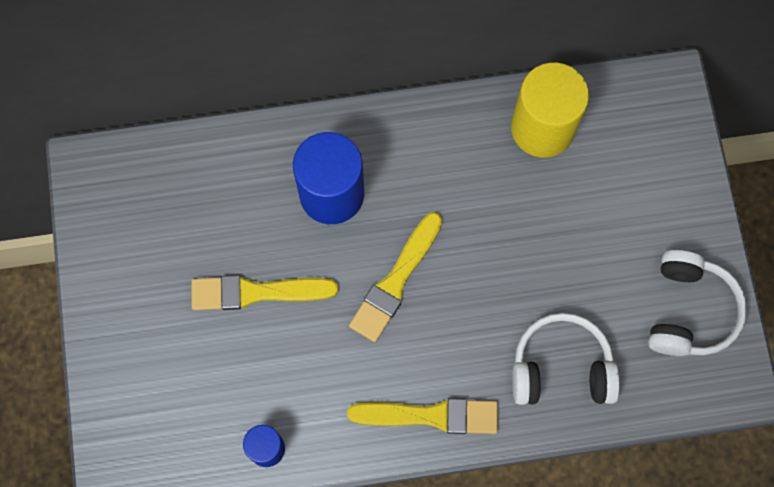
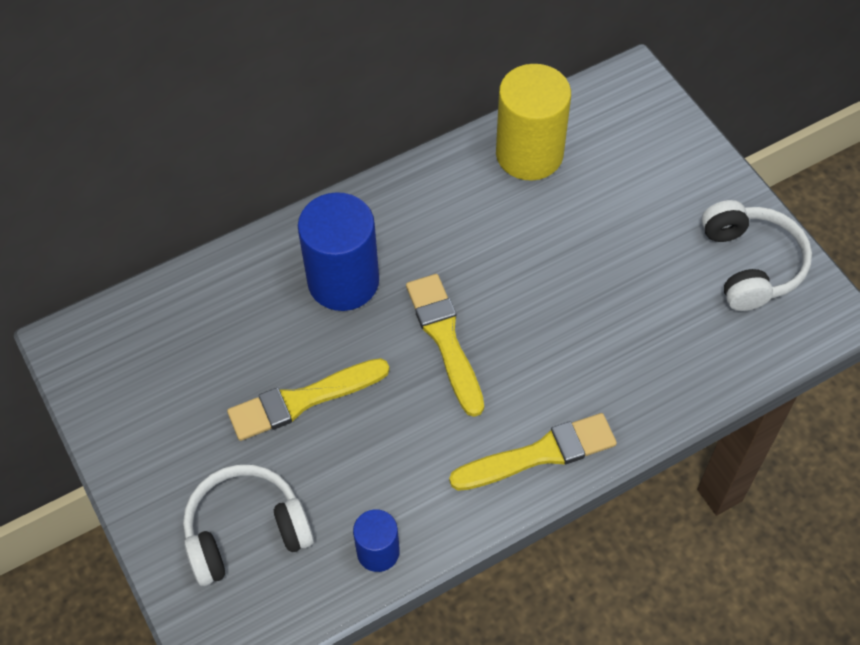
camera: 20 degrees left, 15 degrees down
(395, 281) = (445, 339): yellow brush -> yellow brush turned 150 degrees clockwise
(561, 367) = (651, 360): white headphones -> white headphones (246, 531)

